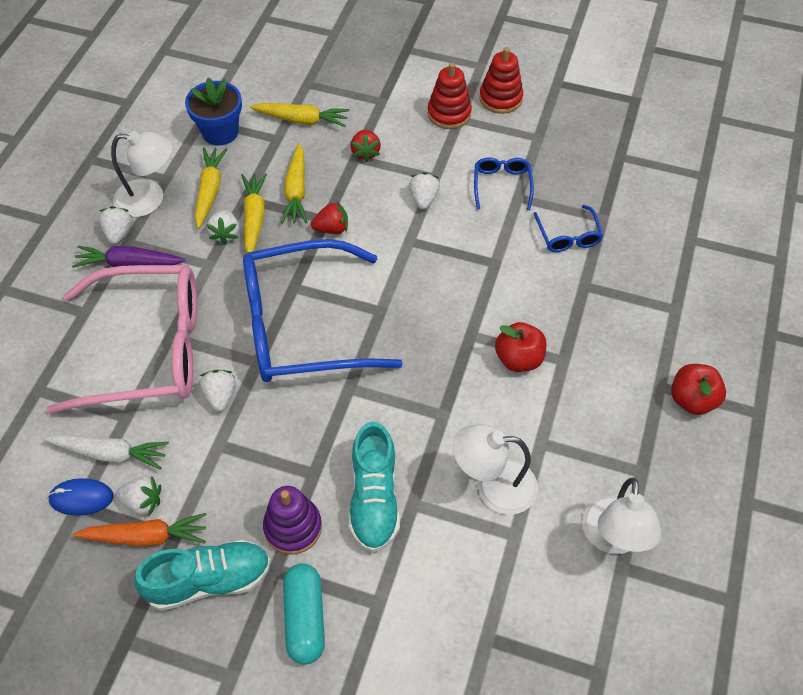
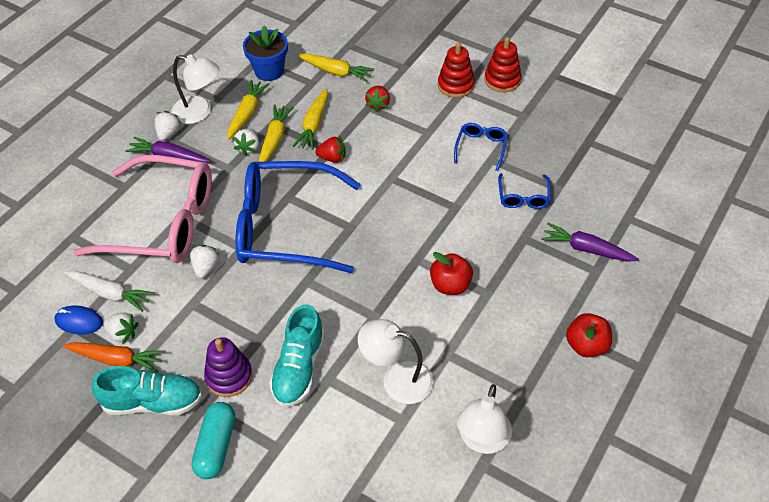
camera: 15 degrees right, 5 degrees down
(423, 199) = (413, 148): white strawberry -> none
(657, 285) = (586, 249): none -> purple carrot

